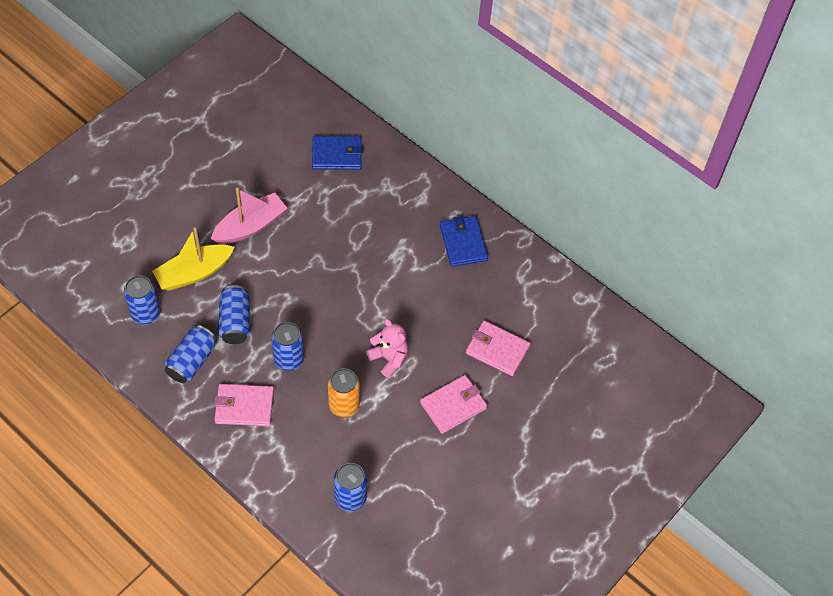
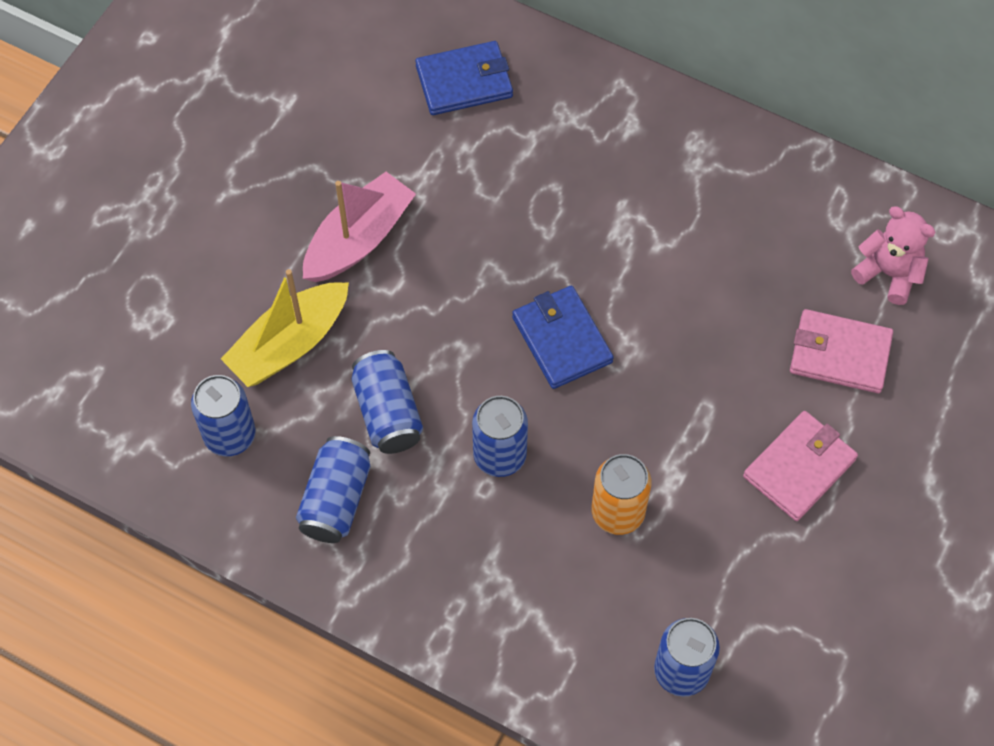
camera: 10 degrees left, 5 degrees up
(244, 407) = (451, 557): pink wallet -> none
(389, 358) = (666, 413): pink teddy bear -> pink teddy bear (888, 273)
(463, 243) = (723, 184): blue wallet -> blue wallet (561, 339)

